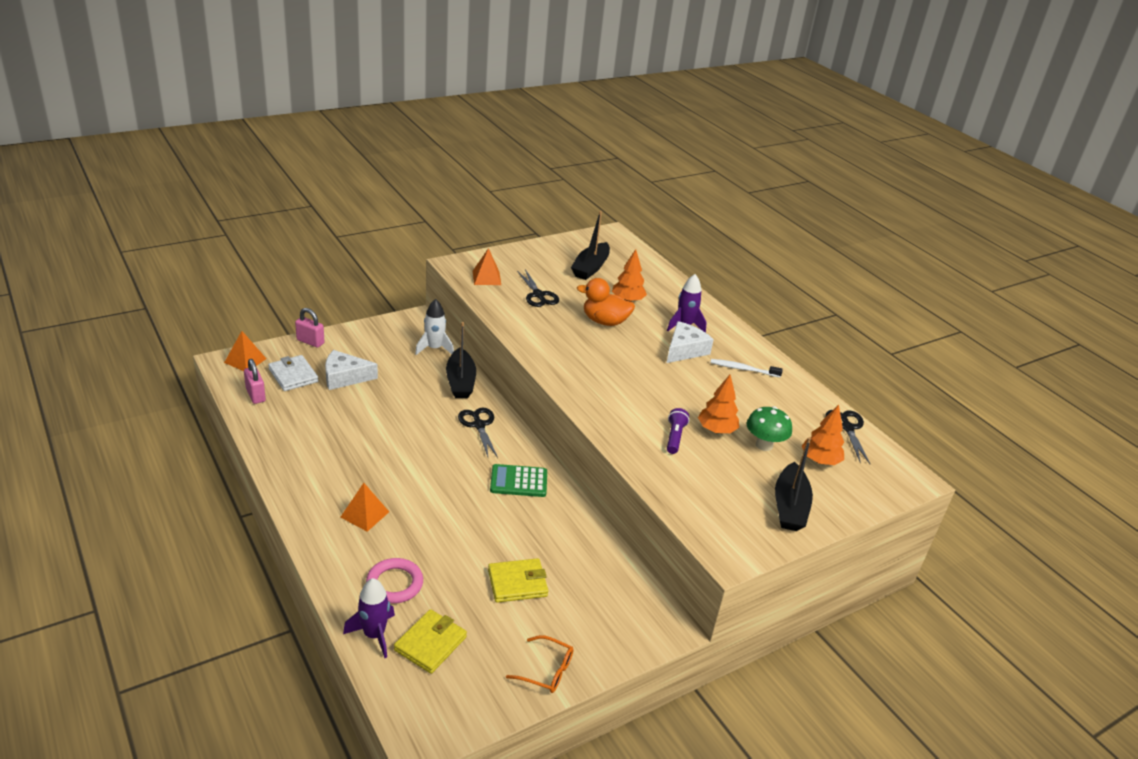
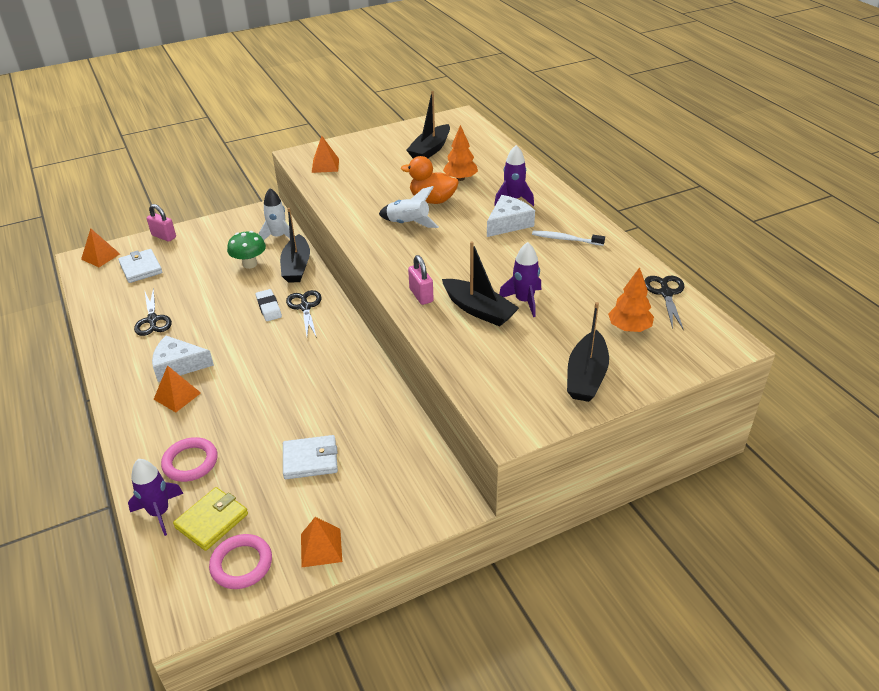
camera: 10 degrees right, 5 degrees up
(255, 395) = (102, 288): pink padlock -> pink padlock (421, 295)
(344, 377) = (188, 267): white cheese -> white cheese (178, 365)
(441, 424) = (269, 308): none -> white eraser
(470, 687) = (241, 564): none -> pink ring
(517, 583) = (310, 460): yellow wallet -> white wallet
(518, 481) = (332, 360): green calculator -> none
(538, 295) = (372, 179): black scissors -> black scissors (152, 320)
(547, 671) = (321, 547): orange glasses -> orange pyramid
(586, 345) = (408, 224): none -> white rocket
(674, 437) = (479, 310): purple flashlight -> black boat
(716, 430) = (524, 301): orange tree -> purple rocket
(764, 445) = (571, 314): green mushroom -> green mushroom (250, 264)

